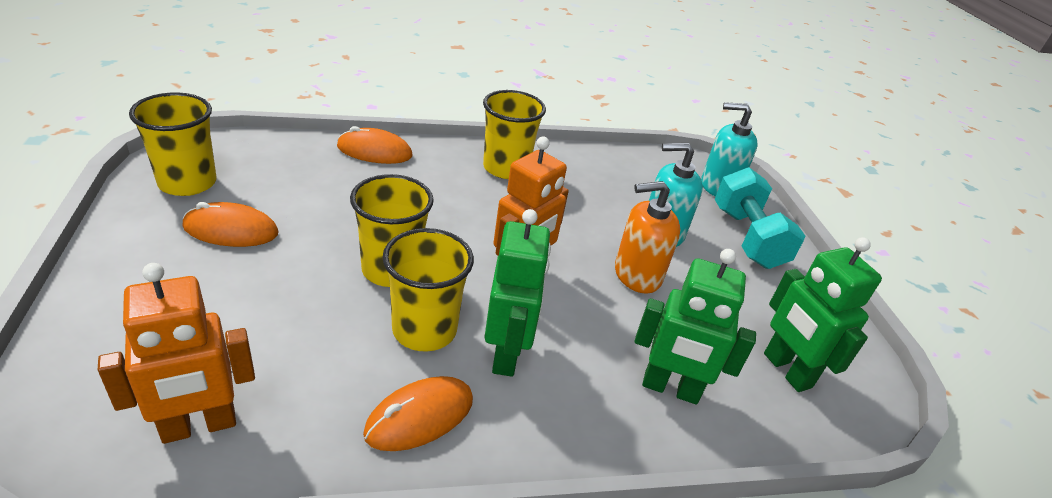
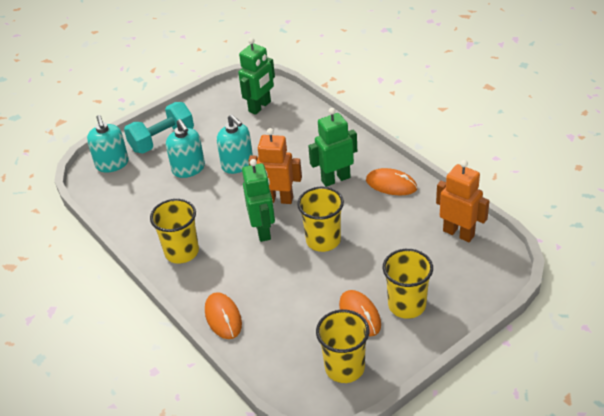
camera: 110 degrees left, 5 degrees up
(424, 330) = (348, 208): yellow cup -> yellow cup (407, 305)
(637, 275) = (237, 164): orange soap dispenser -> turquoise soap dispenser
(670, 389) = (305, 131): green robot -> green robot (263, 230)

